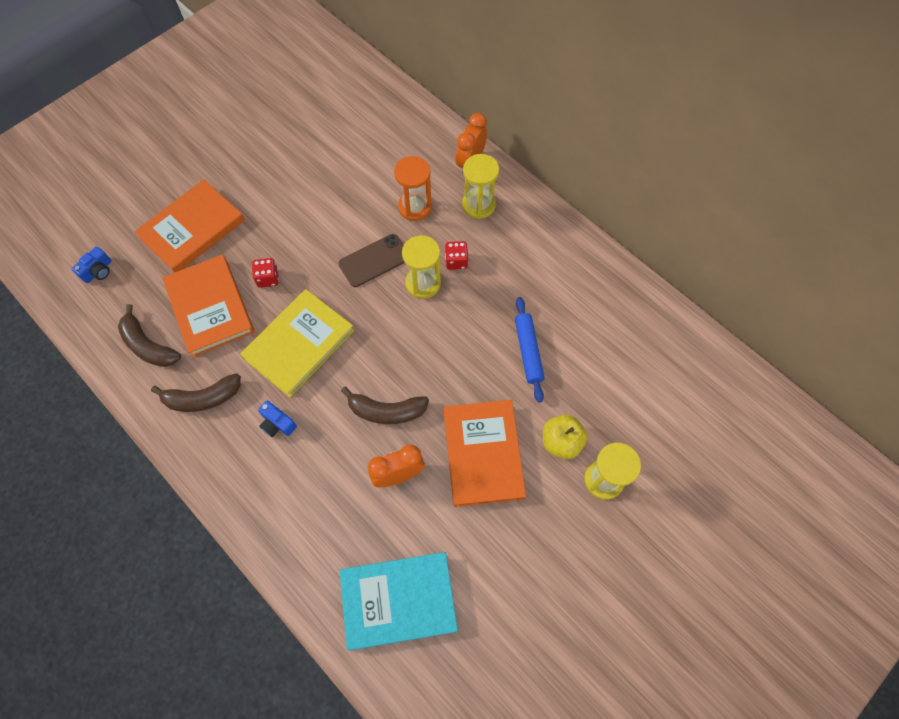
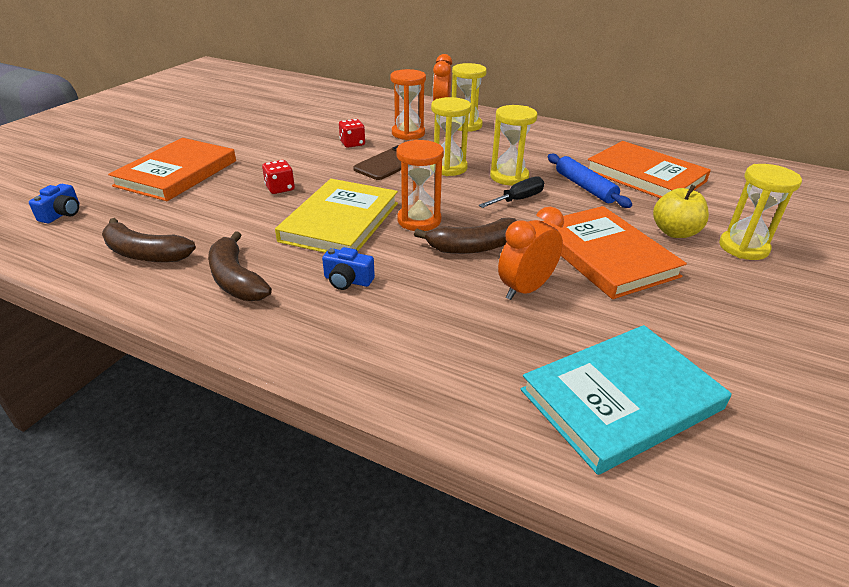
camera: 20 degrees left, 30 degrees down
(203, 398) = (236, 279): brown banana -> brown banana turned 90 degrees clockwise
(210, 307) = (218, 215): orange book -> orange book (645, 176)
(361, 361) = (419, 220): none -> orange hourglass
(456, 261) = (470, 153): red dice -> red dice (352, 143)
(458, 354) = (518, 199): none -> black screwdriver
(469, 315) = (509, 177): none -> yellow hourglass

